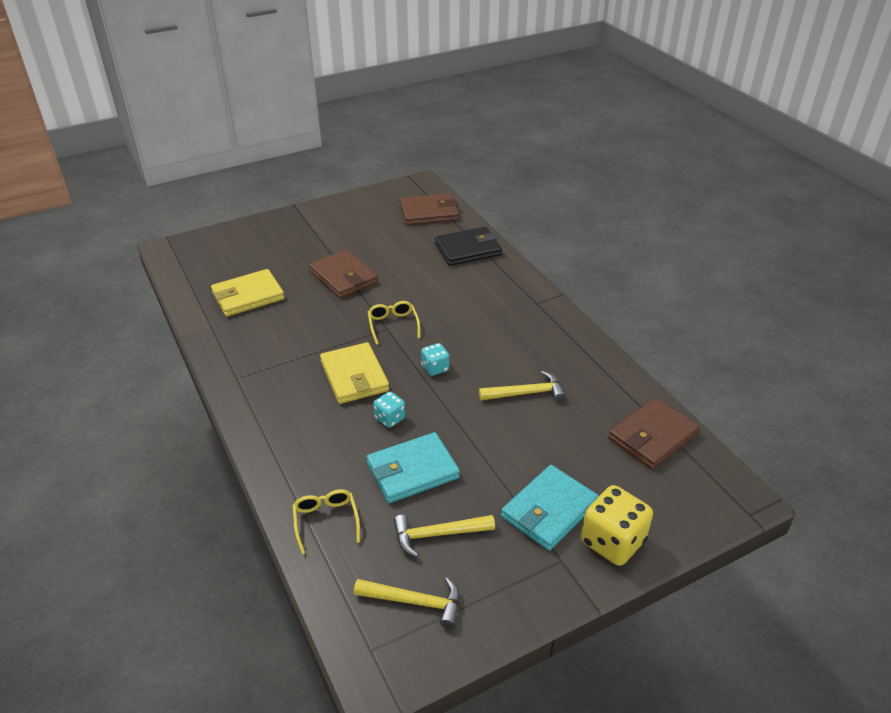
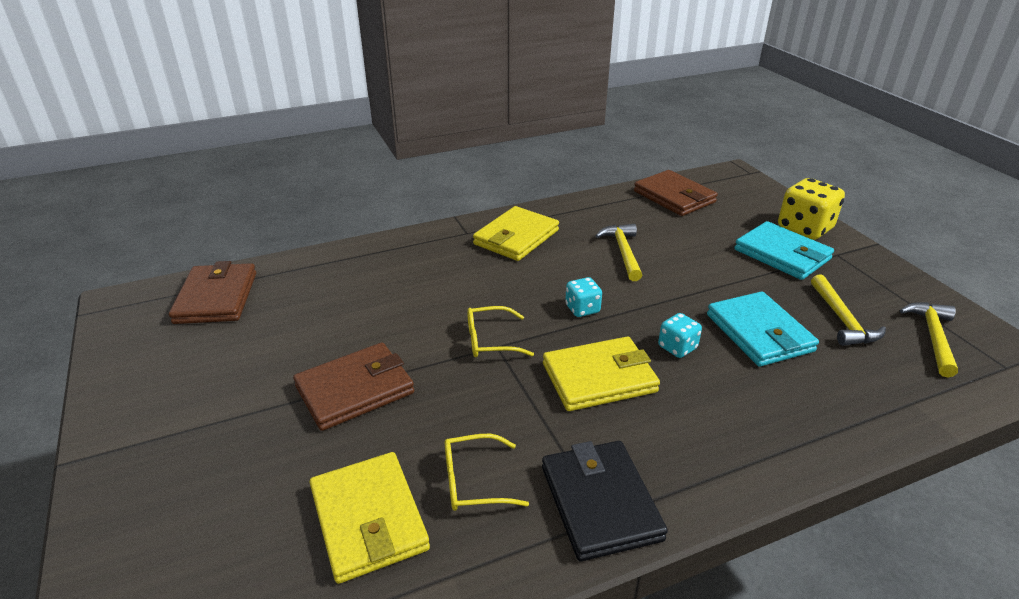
camera: 85 degrees left, 5 degrees down
(326, 521) = (862, 402): yellow glasses -> yellow glasses (473, 481)
(468, 249) = (334, 270): black wallet -> black wallet (600, 502)
(535, 329) = (516, 237): none -> yellow wallet

